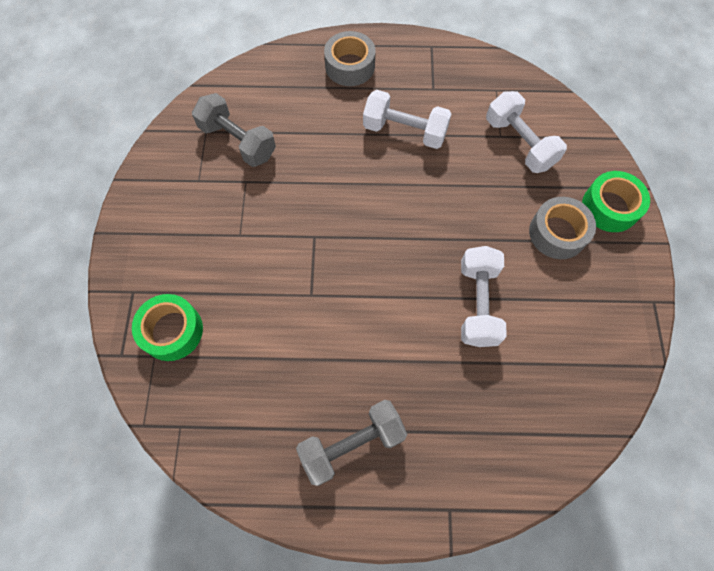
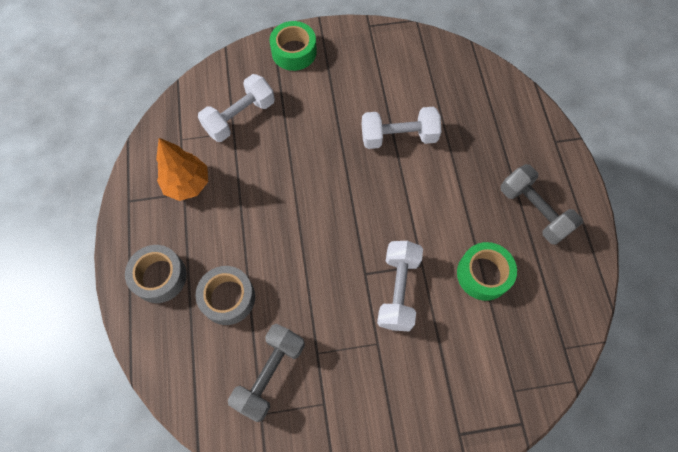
camera: 100 degrees left, 0 degrees up
(172, 331) = (487, 381): green tape -> green tape (483, 274)
(405, 131) = (237, 212): white dumbbell -> white dumbbell (398, 290)
(442, 92) = (187, 184): none -> orange tree
(557, 233) = (324, 86): grey tape -> grey tape (228, 298)

